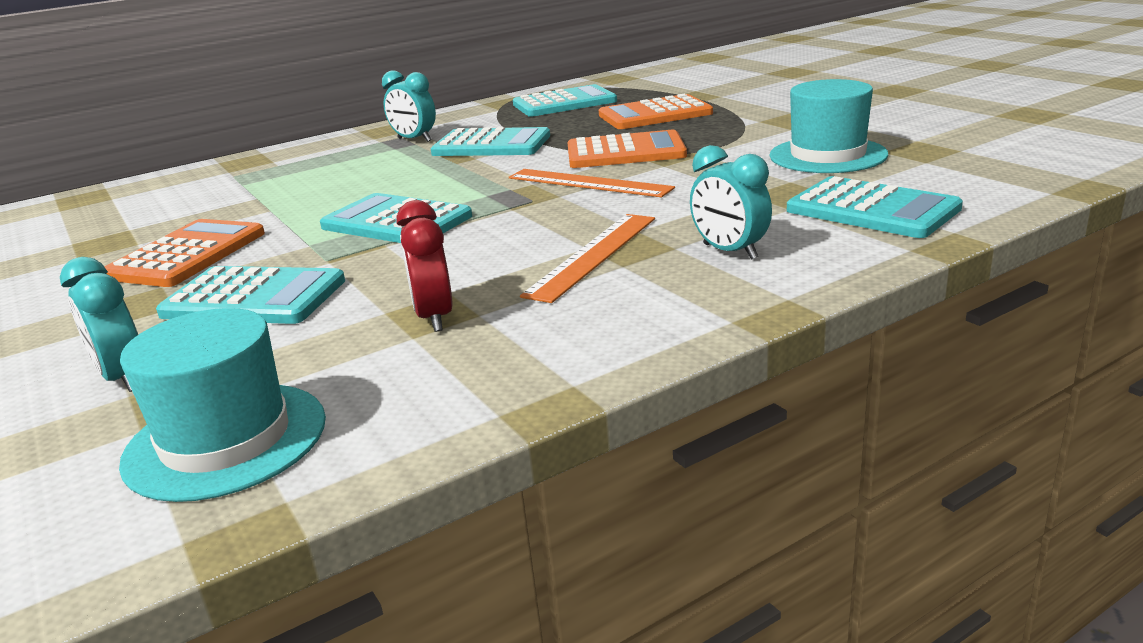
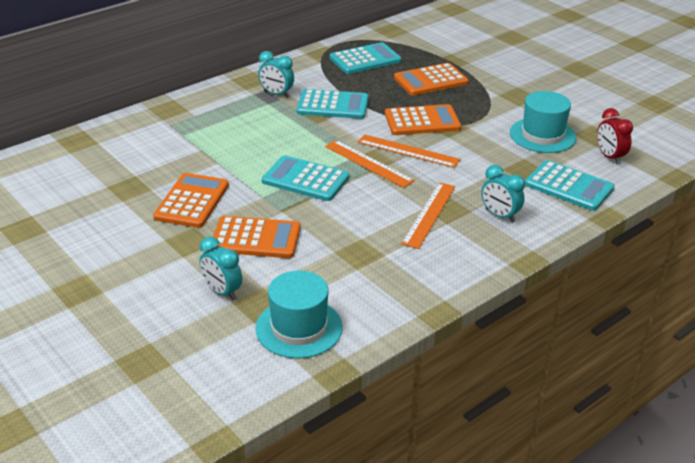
camera: 10 degrees left, 10 degrees up
(254, 298) = (256, 238): turquoise calculator -> orange calculator
(434, 317) = (362, 256): red clock -> red clock (609, 157)
(514, 199) = (368, 163): none -> orange ruler

